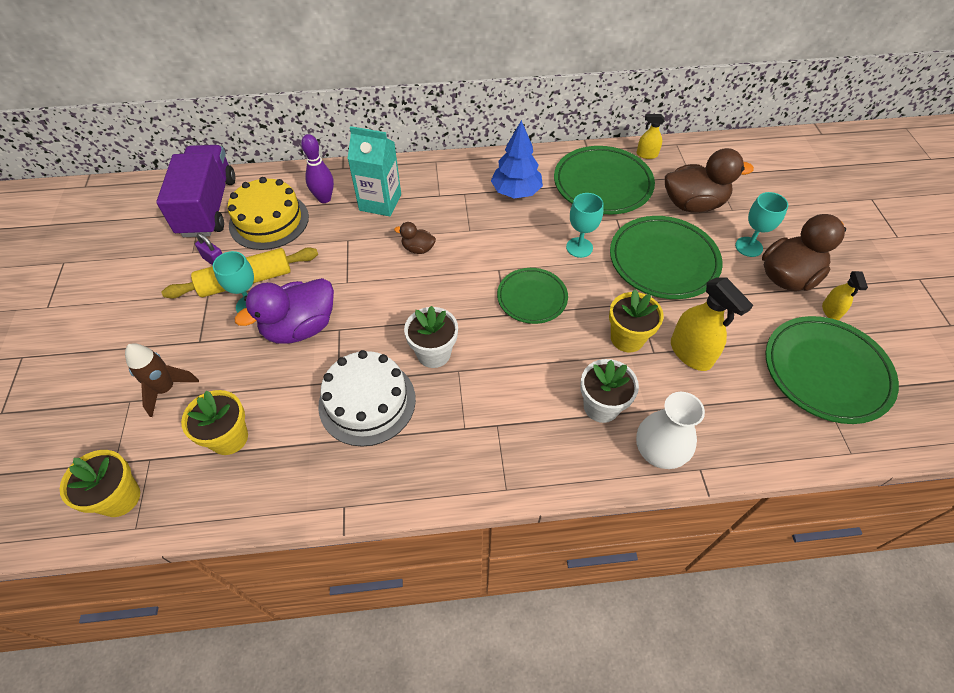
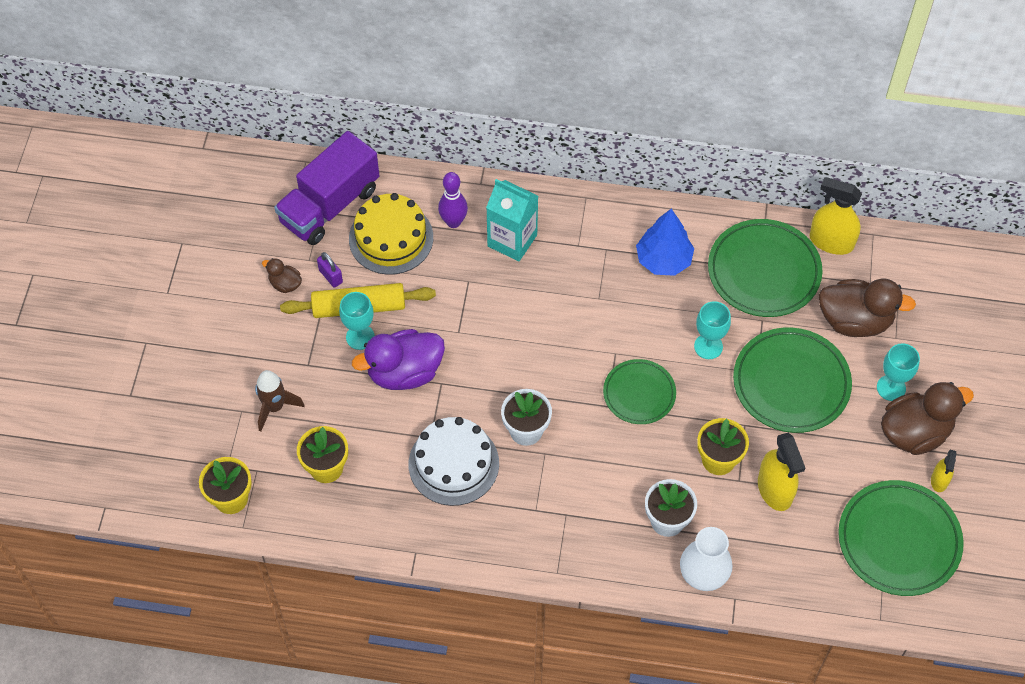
camera: 15 degrees right, 5 degrees up
(208, 207) = (330, 205): purple truck -> purple truck turned 150 degrees counterclockwise
(418, 249) = (539, 309): brown duck -> brown duck (285, 284)
(646, 154) = (831, 242): yellow spray bottle -> yellow spray bottle, size x1.81

